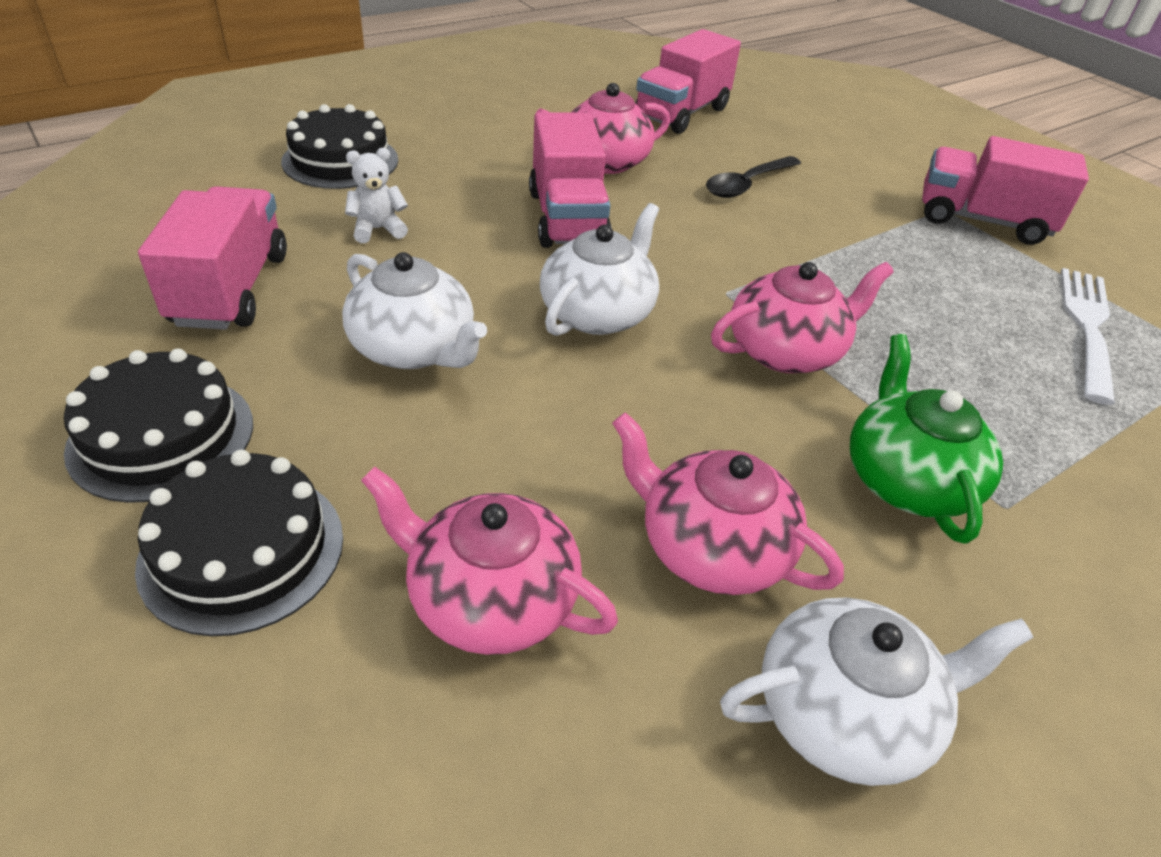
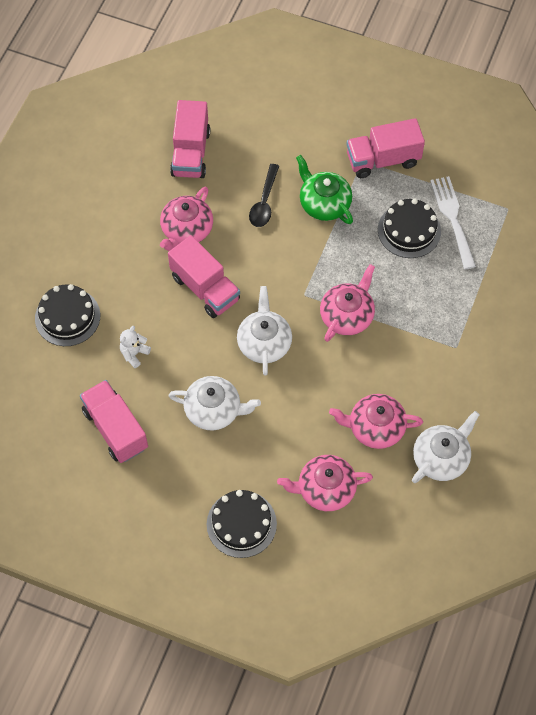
camera: 30 degrees left, 20 degrees up
(162, 436) = (171, 506): black cake -> black cake (409, 230)
(906, 480) = (420, 356): green teapot -> green teapot (324, 204)

